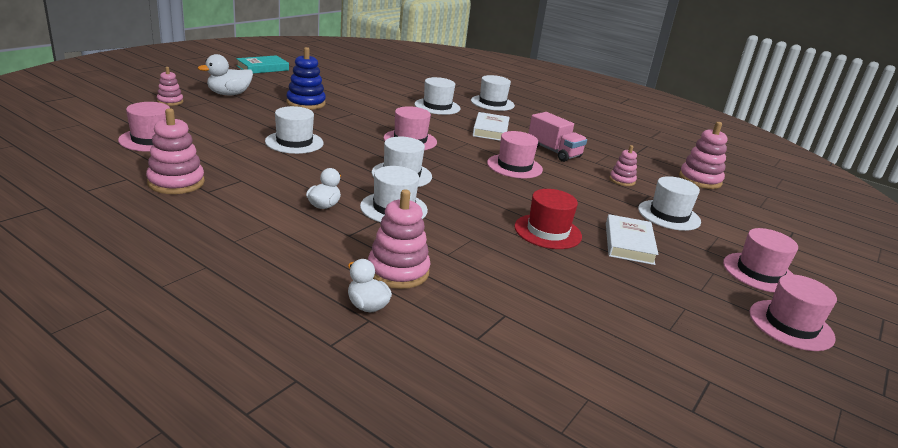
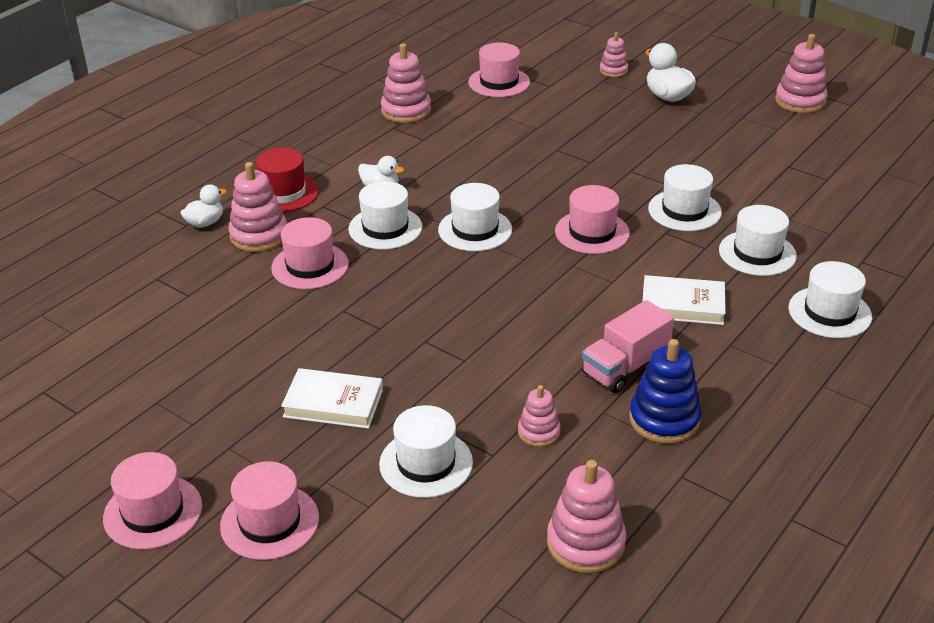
camera: 95 degrees right, 10 degrees up
(262, 68) = (800, 101): turquoise book -> pink stacking toy
(294, 142) = (536, 154): white hat -> white hat (684, 210)
(306, 103) = (677, 147): blue stacking toy -> blue stacking toy (664, 419)
(514, 166) = (544, 321): pink hat -> pink hat (310, 266)
(547, 231) = (353, 336): red hat -> red hat (283, 193)

